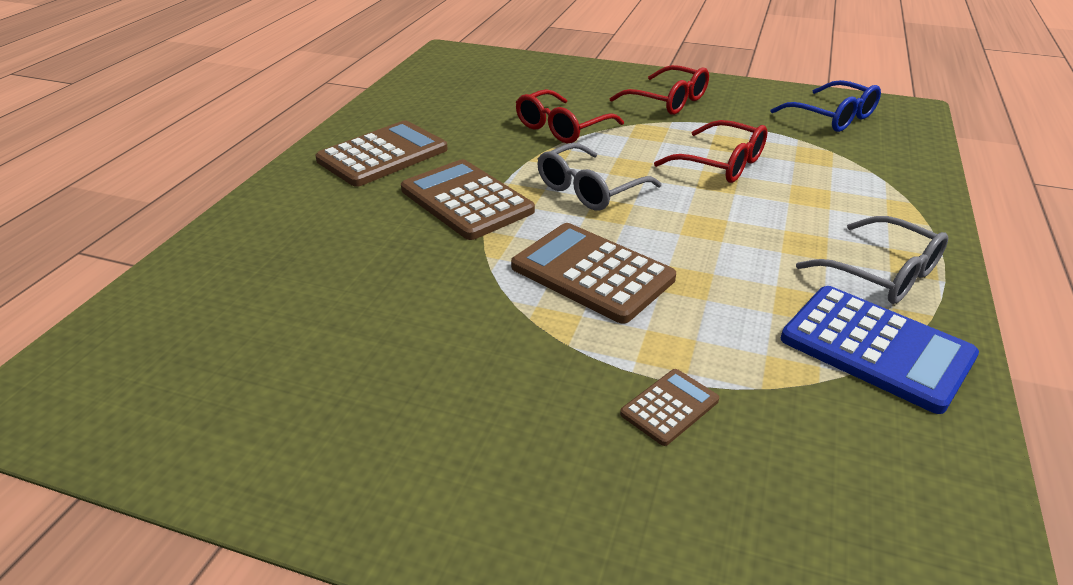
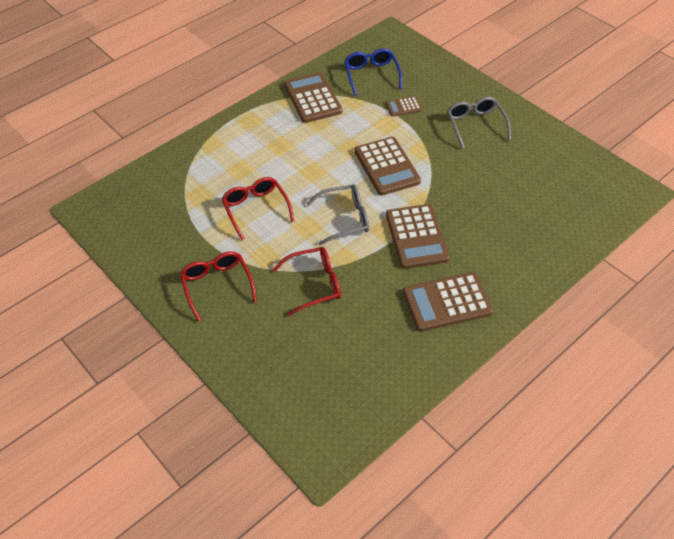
camera: 150 degrees left, 15 degrees up
(832, 117) = (140, 222): blue glasses -> blue glasses (371, 75)
(876, 348) = (312, 98): blue calculator -> brown calculator
(882, 274) = (269, 121): grey glasses -> grey glasses (475, 125)

